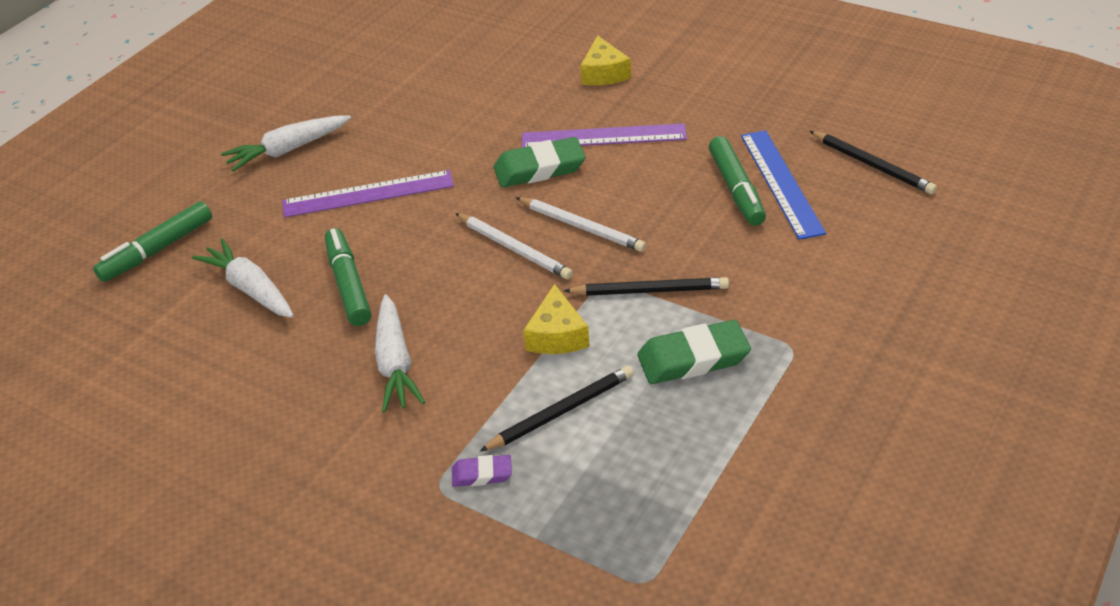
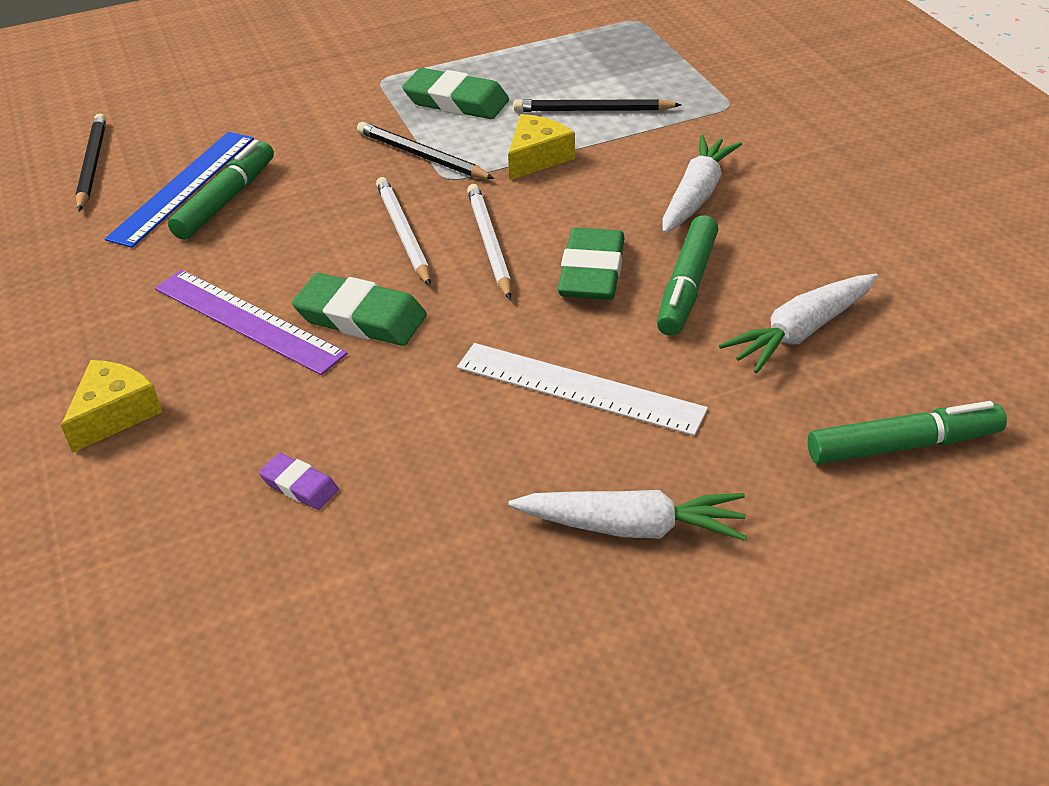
camera: 145 degrees left, 0 degrees up
(250, 289) = (801, 332): white carrot -> white carrot turned 60 degrees clockwise
(368, 194) = (579, 388): purple ruler -> white ruler
(423, 263) = (592, 272): none -> green eraser
(482, 474) = (690, 100): purple eraser -> purple eraser (299, 485)

